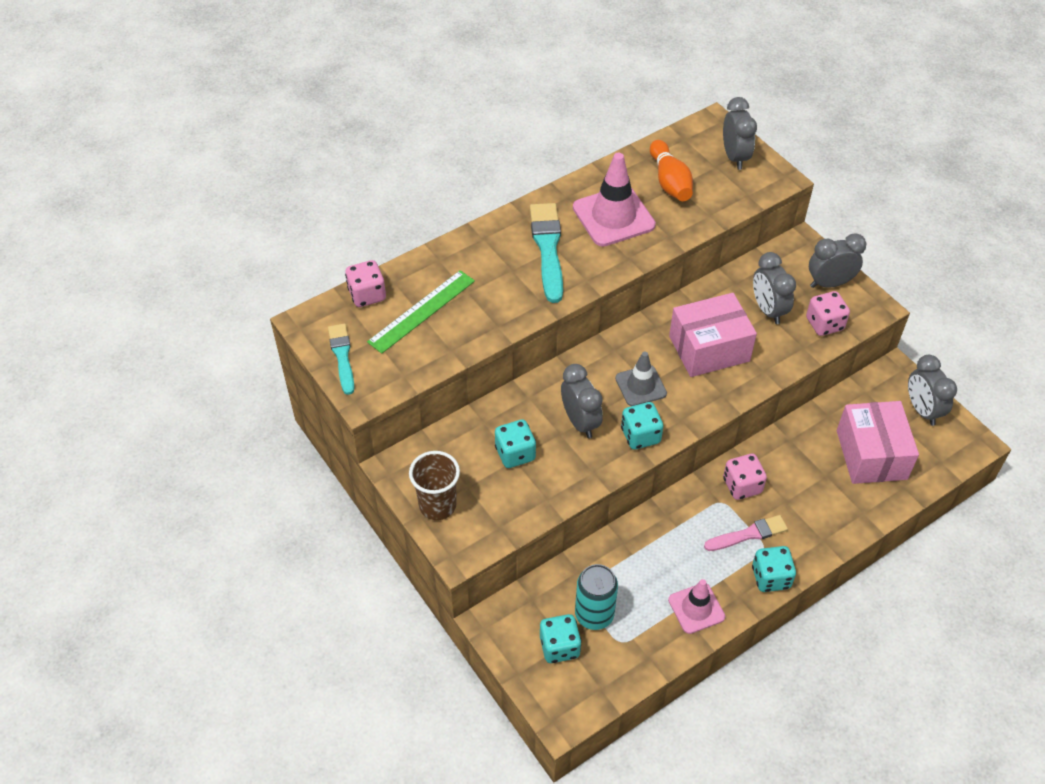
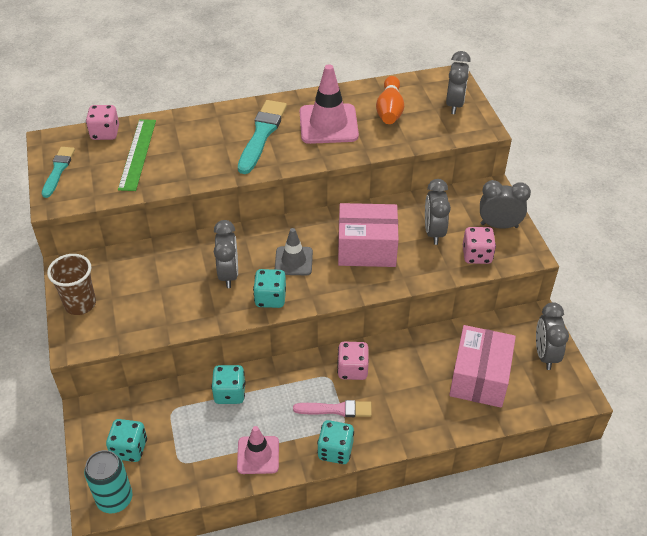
camera: 20 degrees right, 5 degrees down
(421, 311) = (137, 154): green ruler -> green ruler turned 60 degrees counterclockwise
(515, 454) = (163, 283): turquoise dice -> turquoise dice (230, 393)
(594, 615) = (172, 433): turquoise can -> turquoise can (114, 499)

